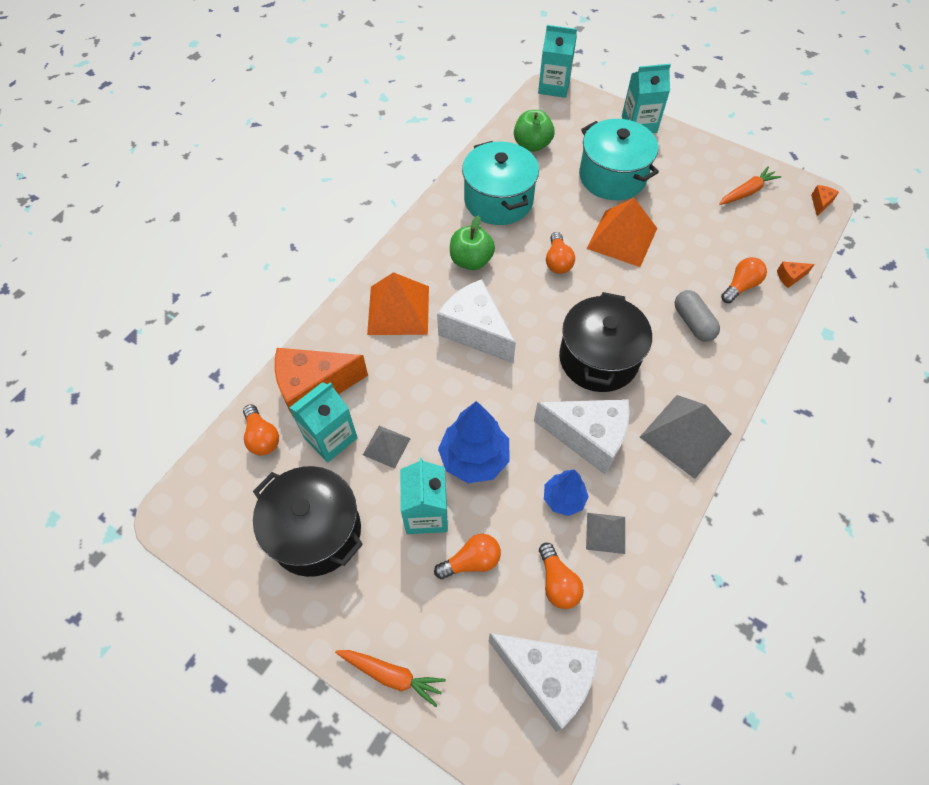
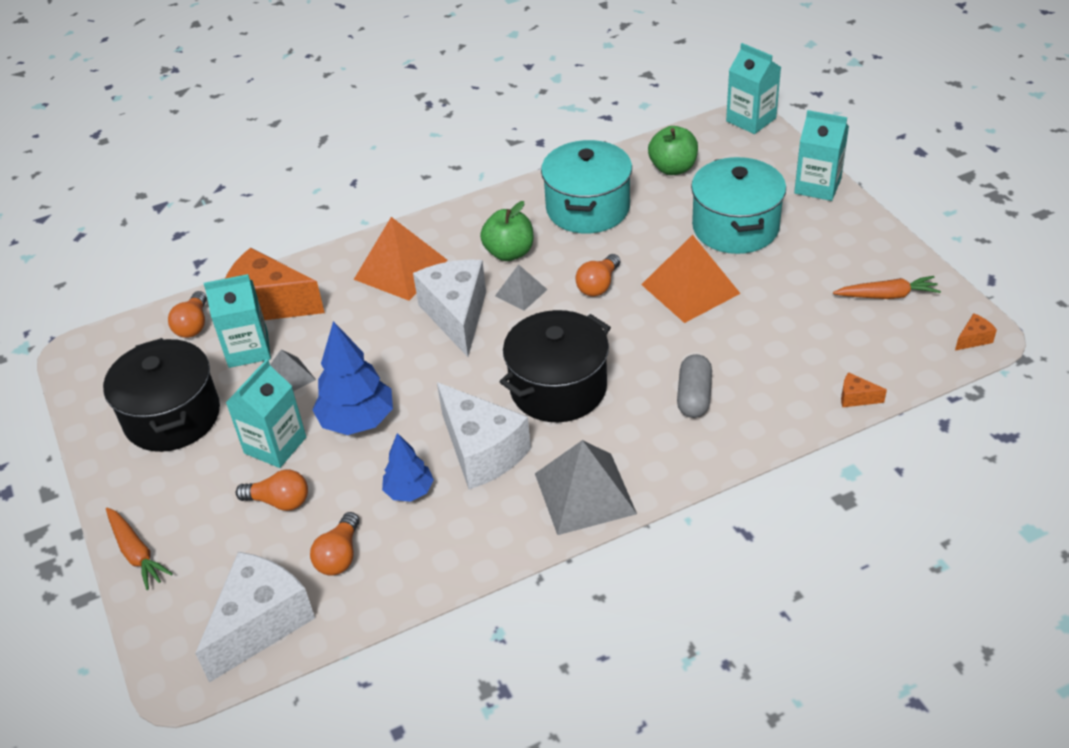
camera: 35 degrees right, 15 degrees down
(547, 677) = (260, 624): white cheese -> white cheese turned 120 degrees counterclockwise
(605, 533) = (422, 538): grey pyramid -> grey pyramid (521, 292)
(740, 286) = (785, 384): orange light bulb -> none

